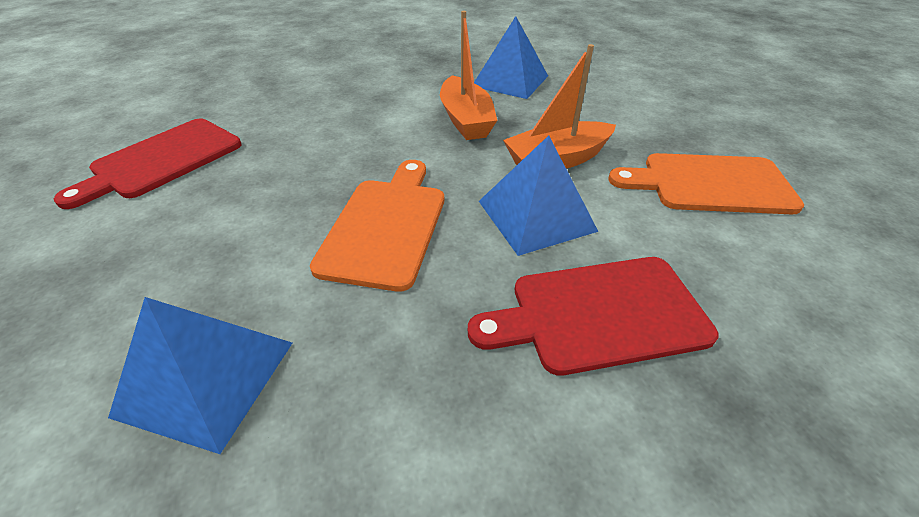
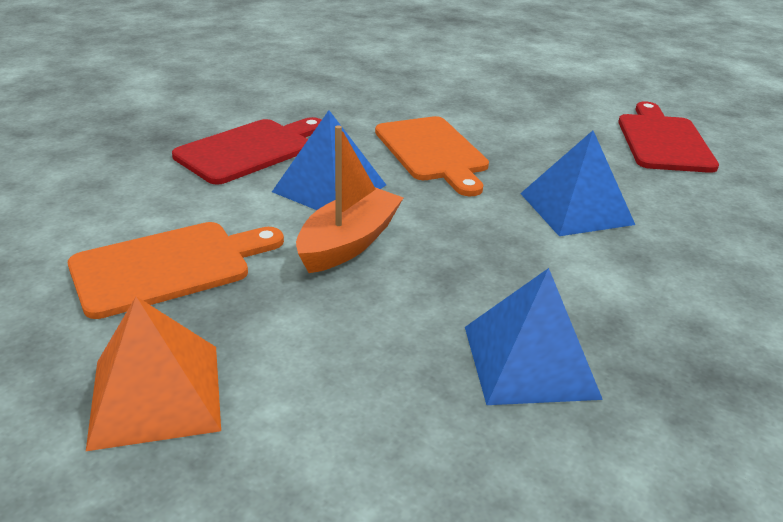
camera: 145 degrees right, 10 degrees down
(206, 377) = (426, 88): blue pyramid -> blue pyramid (576, 208)
(466, 120) = (496, 260): orange boat -> none
(712, 118) = (156, 394): none -> orange pyramid

